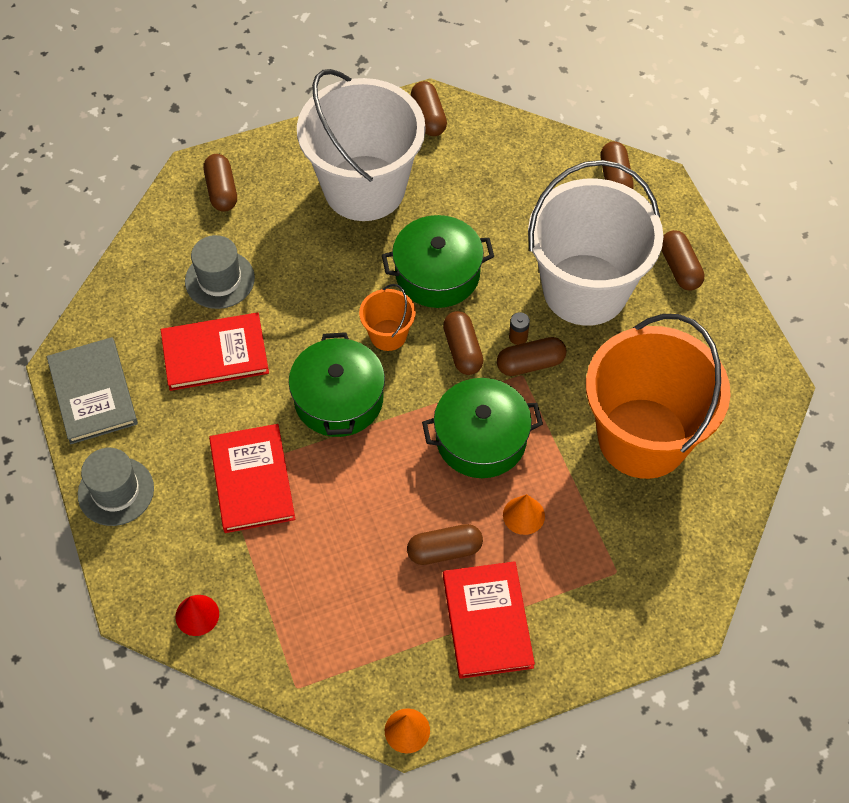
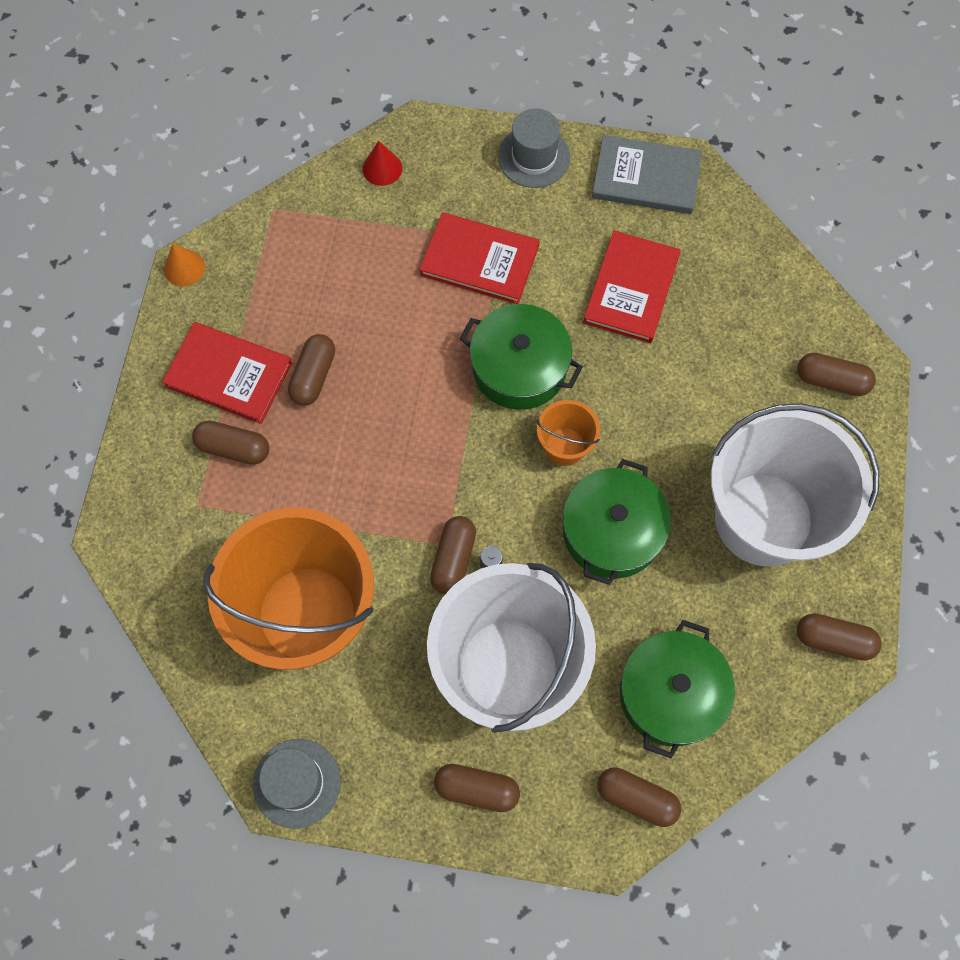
camera: 120 degrees right, 10 degrees up
(219, 280) = (716, 330): grey hat -> grey hat (297, 783)
(462, 350) = (507, 504): brown capsule -> brown capsule (233, 448)
(481, 439) = (401, 466): green pot -> green pot (671, 694)
(523, 515) = (302, 459): orange cone -> none

